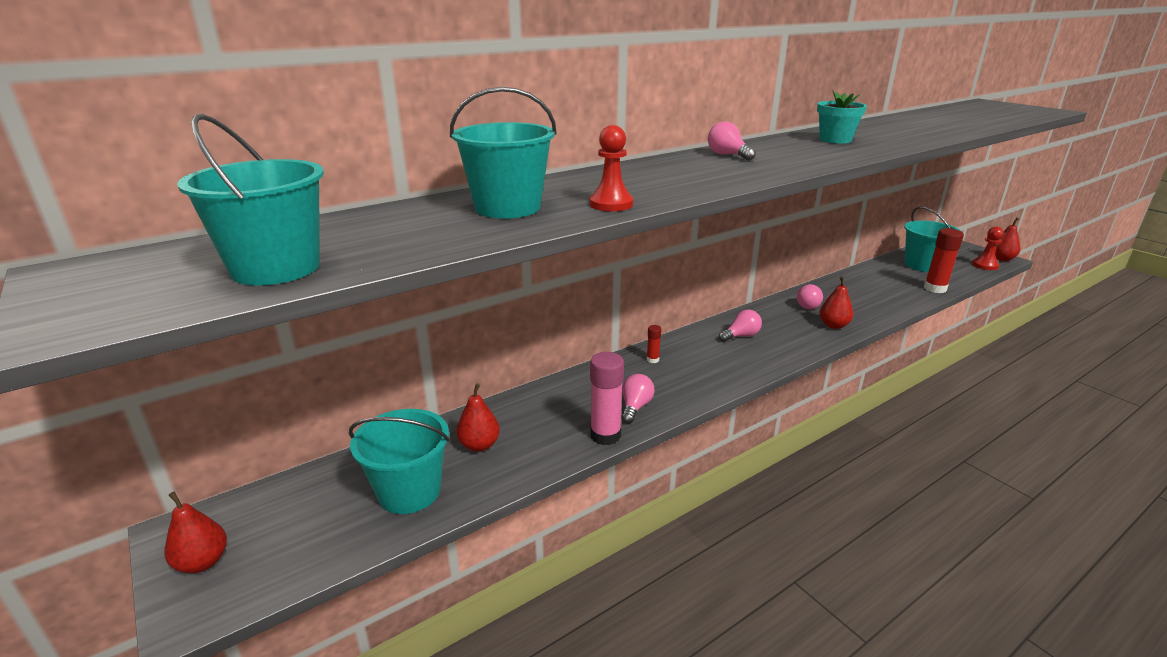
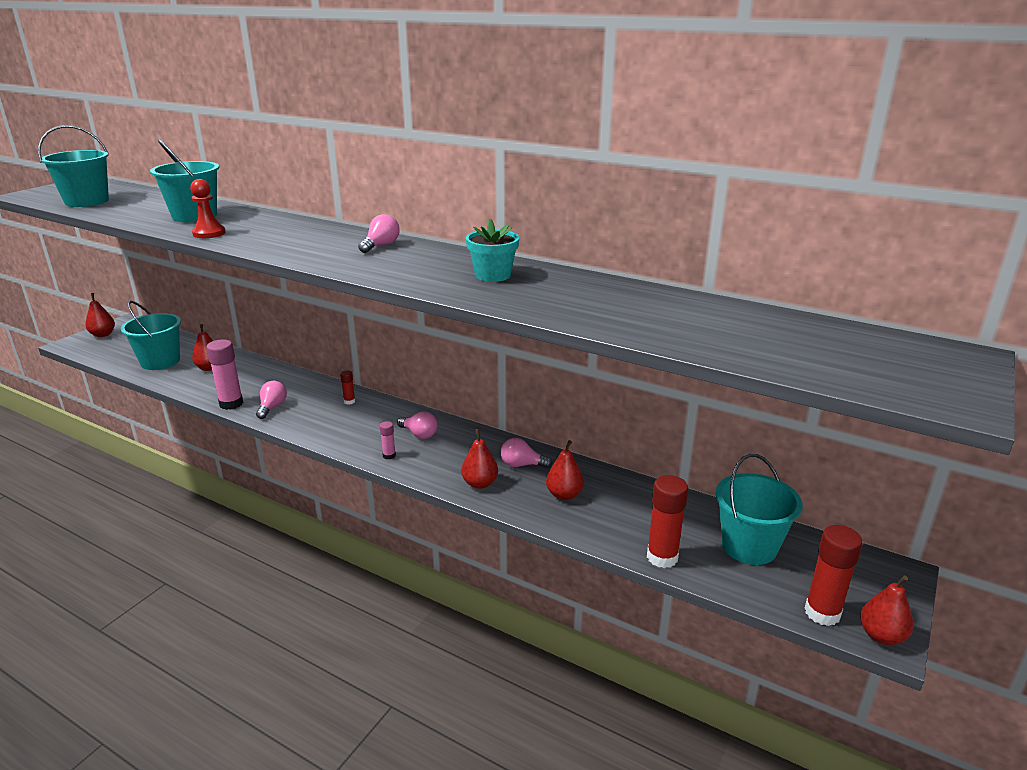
camera: 65 degrees right, 0 degrees up
(635, 407) = (272, 407): pink light bulb -> pink light bulb turned 75 degrees counterclockwise
(774, 355) = (389, 455): none -> pink glue stick
(856, 300) = (564, 495): none -> red pear
(985, 265) = (822, 613): red pawn -> red glue stick

